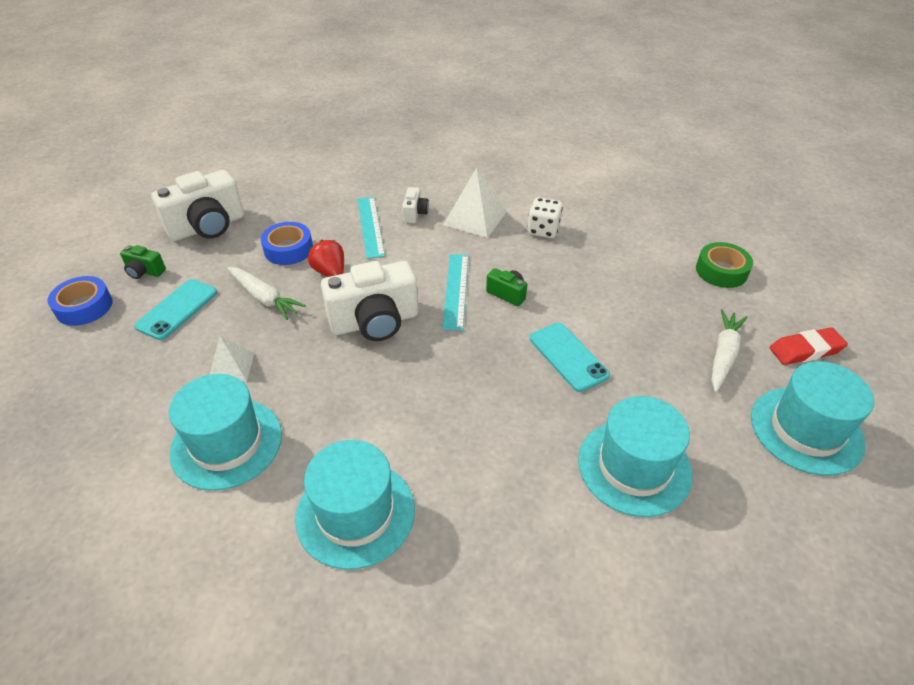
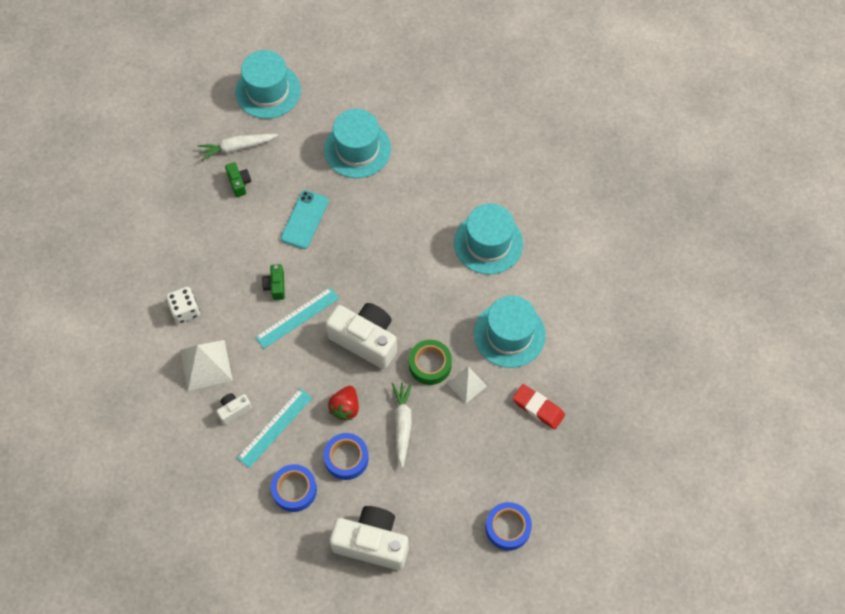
camera: 130 degrees left, 20 degrees up
(145, 272) = (449, 530): green camera -> green camera (239, 183)
(177, 309) = (458, 466): turquoise phone -> none
(307, 211) = (294, 490): none -> blue tape
(721, 271) = (149, 182): green tape -> green tape (430, 364)
(805, 350) = (199, 112): red eraser -> red eraser (538, 408)

